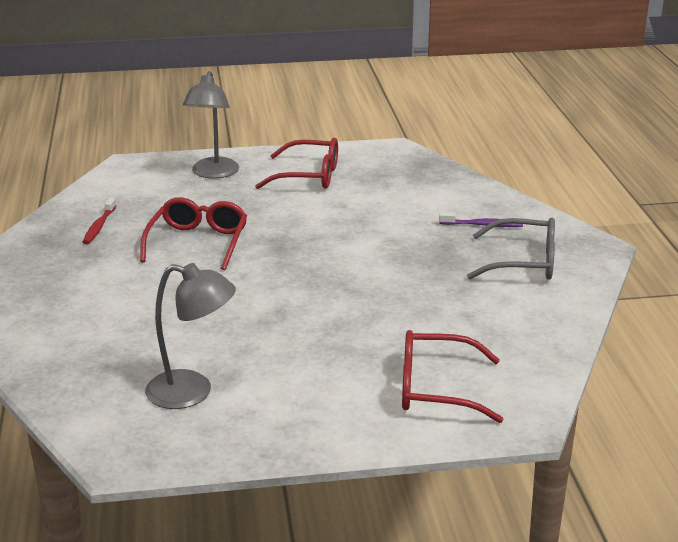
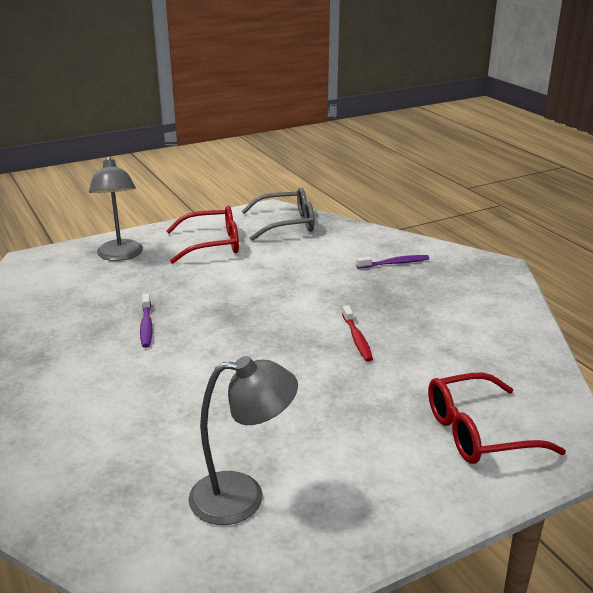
camera: 20 degrees left, 0 degrees up
(99, 226) = (33, 327): red toothbrush -> red toothbrush (357, 339)
(198, 242) = (146, 326): red glasses -> purple toothbrush
(523, 262) = (454, 290): grey glasses -> grey glasses (286, 224)

